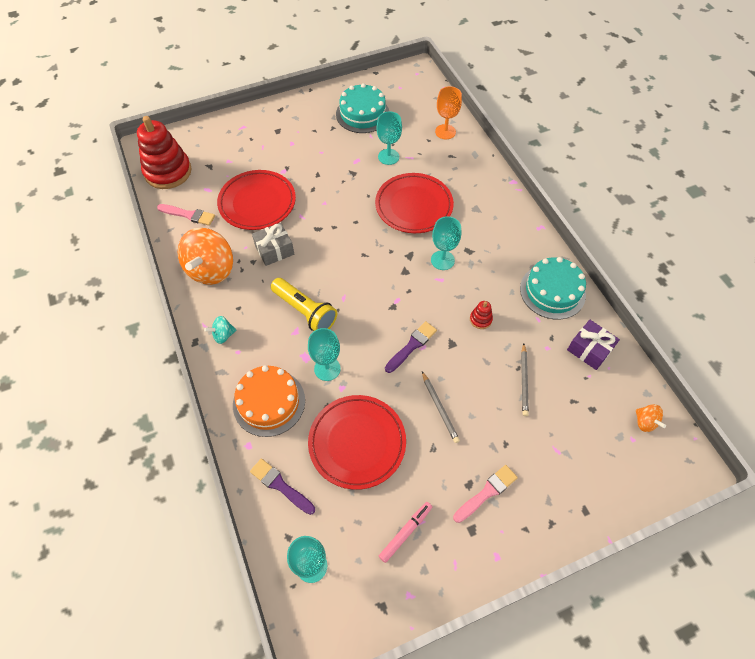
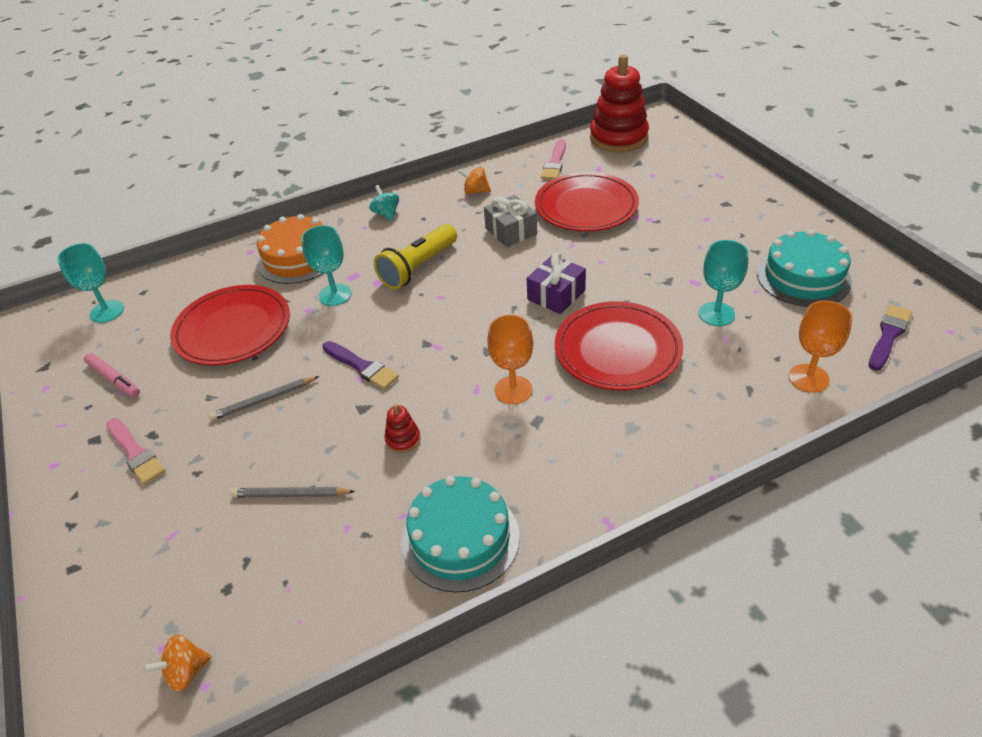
camera: 90 degrees right, 15 degrees down
(211, 270) = (475, 191): orange spinning top -> orange spinning top, size x0.46
(280, 485) = (199, 279): purple brush -> purple brush (888, 335)
(442, 260) = (513, 390): turquoise goblet -> orange goblet
(589, 350) = (337, 591): purple gift -> purple gift (556, 295)

